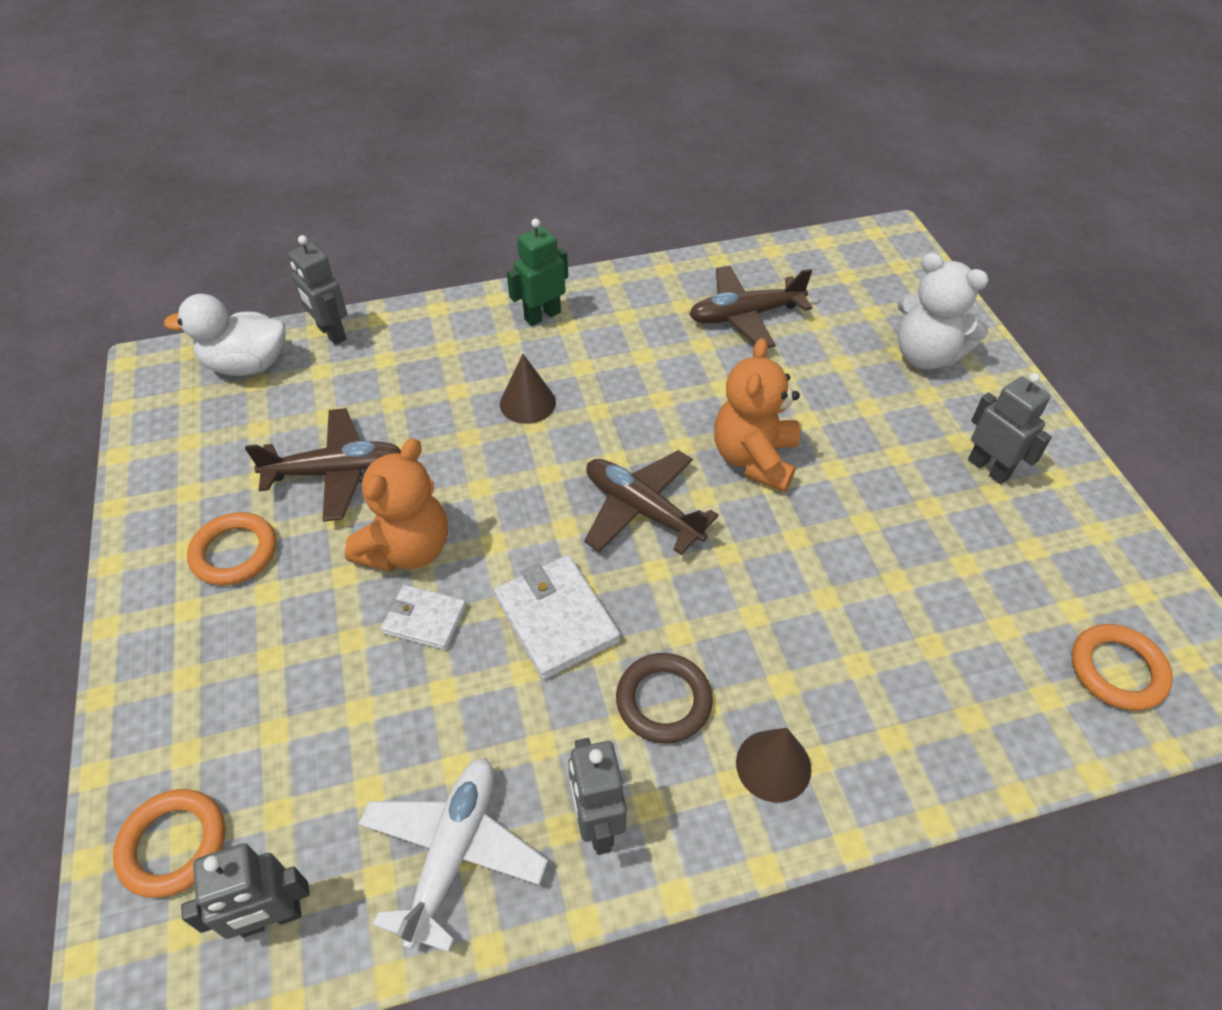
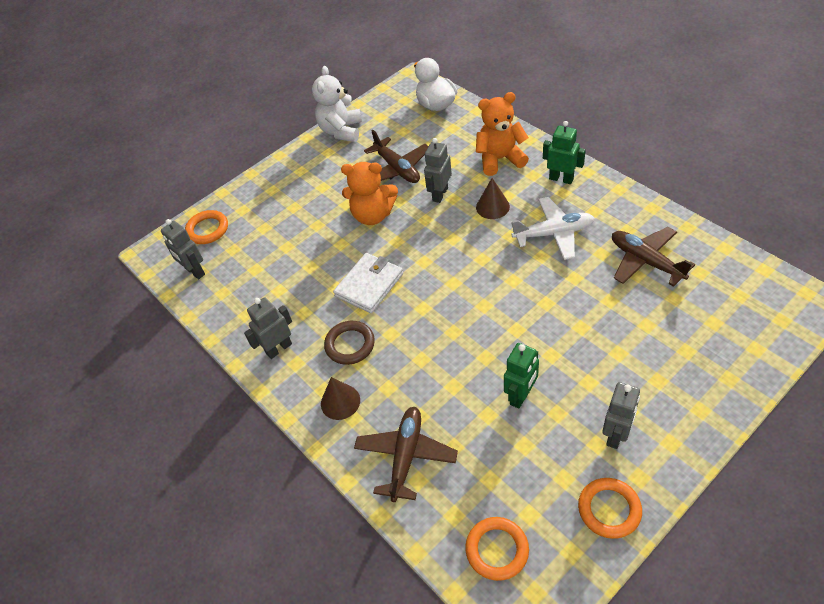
camera: 70 degrees right, 0 degrees up
(234, 552) = (334, 166): orange ring -> orange ring (609, 509)
(331, 333) = (478, 116): grey robot -> grey robot (440, 194)
(424, 619) = (340, 241): white wallet -> none
(453, 852) = (243, 309): white plane -> white plane (553, 233)
(642, 510) = (456, 285): brown plane -> brown plane (406, 456)
(754, 459) = (529, 315): orange teddy bear -> orange teddy bear (500, 159)
(884, 530) = (521, 396): none -> green robot
(925, 355) = (696, 366): white teddy bear -> white teddy bear (341, 131)

